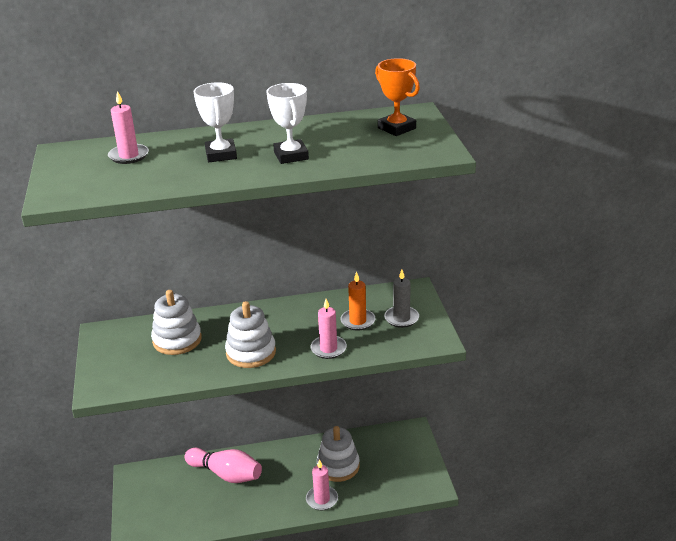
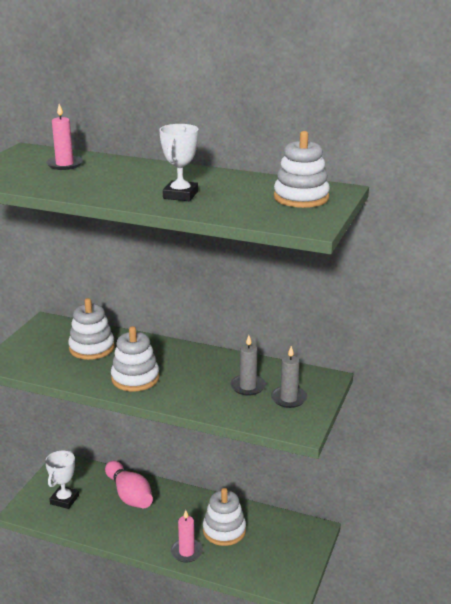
camera: 30 degrees right, 5 degrees down
(221, 154) = (129, 180): white trophy -> white trophy (64, 500)
(328, 349) = (199, 399): pink candle -> none
(358, 321) = (248, 386): orange candle -> grey candle
(397, 128) = (301, 198): orange trophy -> white stacking toy

